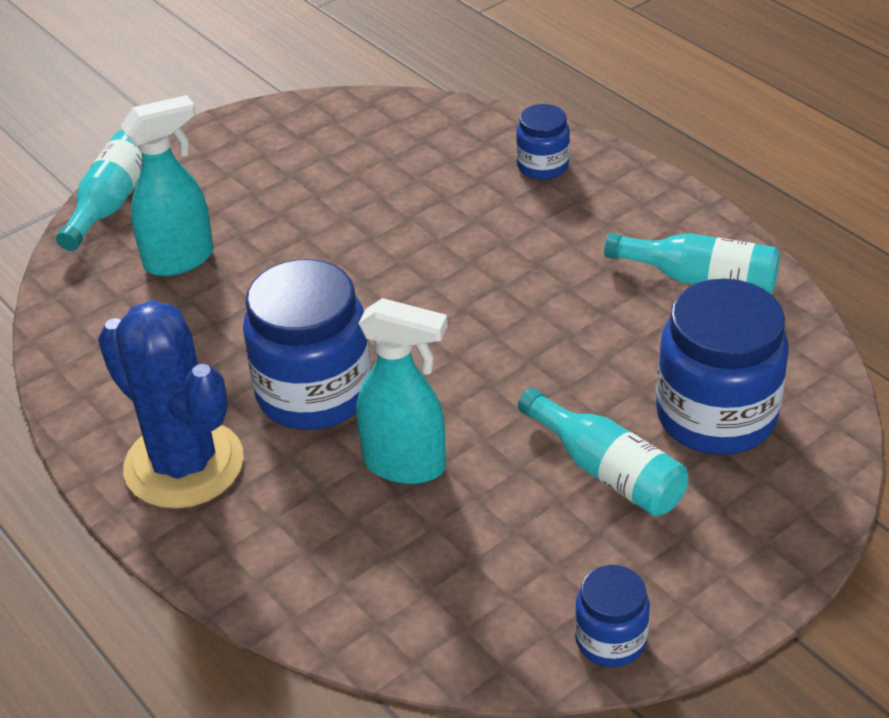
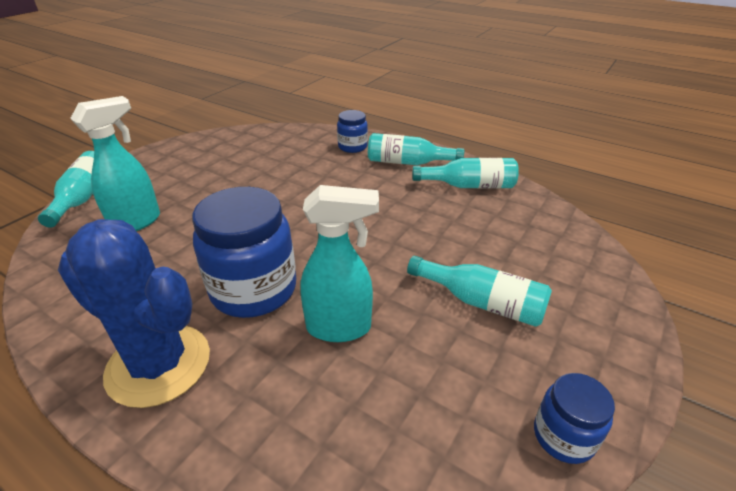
camera: 20 degrees left, 5 degrees down
(622, 215) = (408, 162): none -> turquoise bottle
(716, 416) = (526, 255): blue jar -> none

